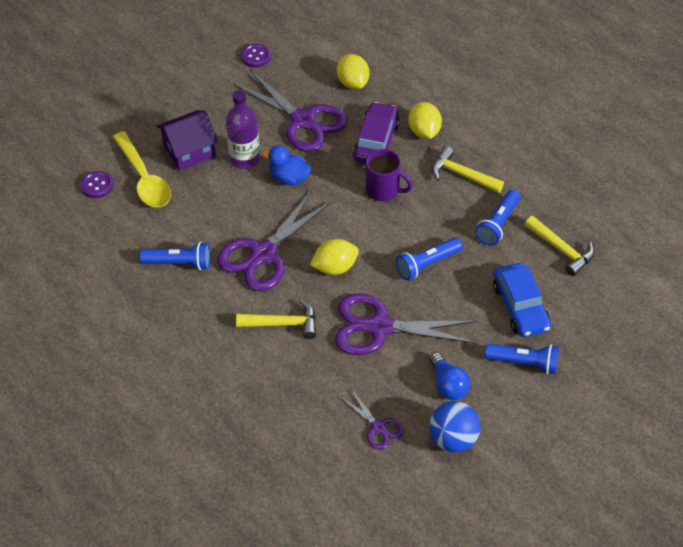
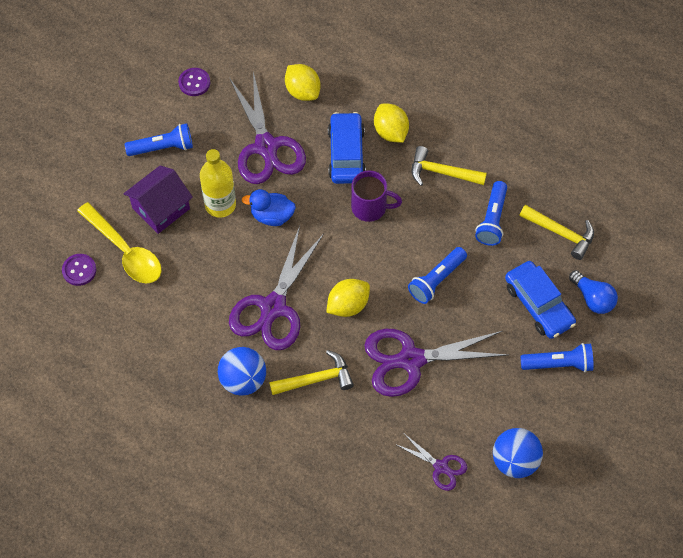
camera: 15 degrees left, 10 degrees up
(179, 263) = (192, 338): blue flashlight -> blue flashlight (162, 147)
(214, 309) = (243, 380): none -> blue ball
(244, 159) = (220, 205): purple bottle -> yellow bottle
(303, 121) = (266, 147): purple scissors -> purple scissors turned 45 degrees clockwise
(376, 141) = (346, 154): purple car -> blue car
(448, 385) = (494, 405): blue light bulb -> blue light bulb (593, 298)

